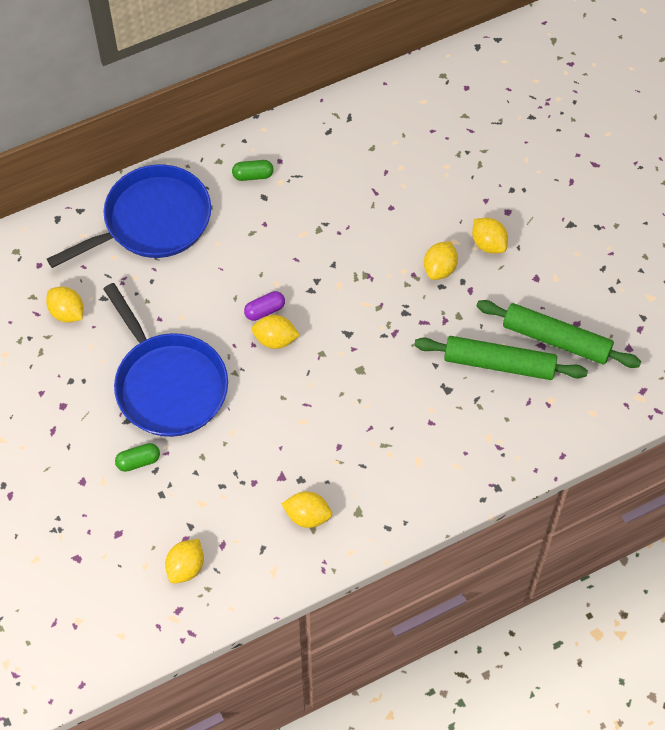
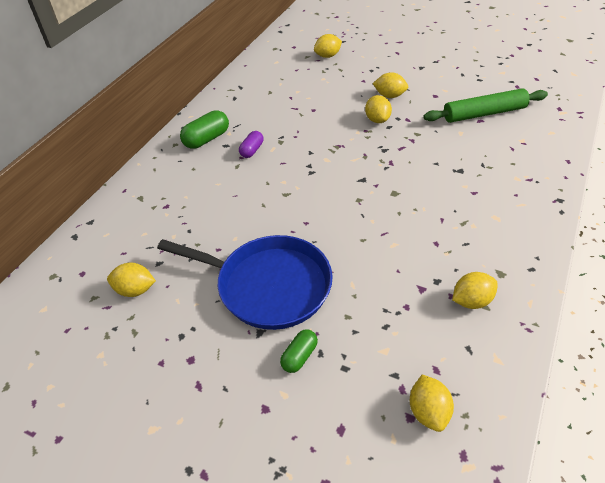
camera: 35 degrees left, 15 degrees down
(152, 221) = (156, 197): blue pan -> none
(253, 175) = (206, 139): green capsule -> green capsule, size x1.59
(264, 310) = (292, 199): purple capsule -> purple capsule (252, 150)
(275, 339) = (318, 211): yellow lemon -> yellow lemon (327, 56)
(499, 364) = (471, 141): green rolling pin -> none

